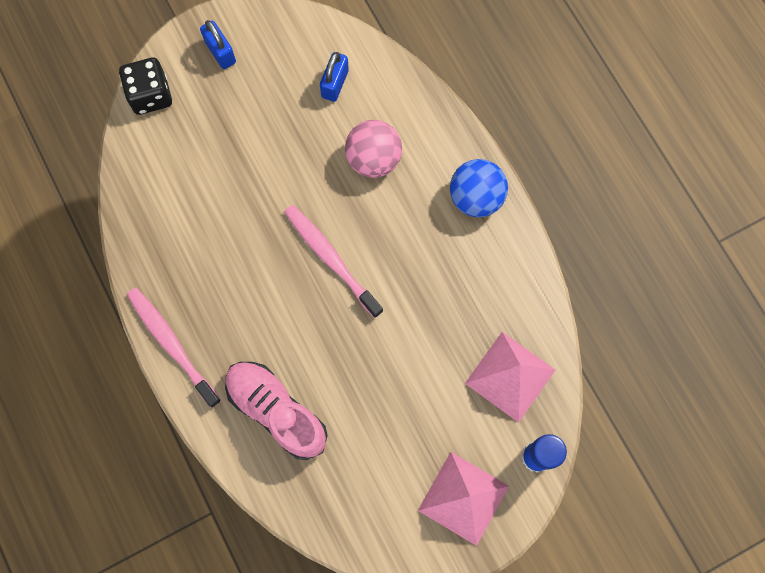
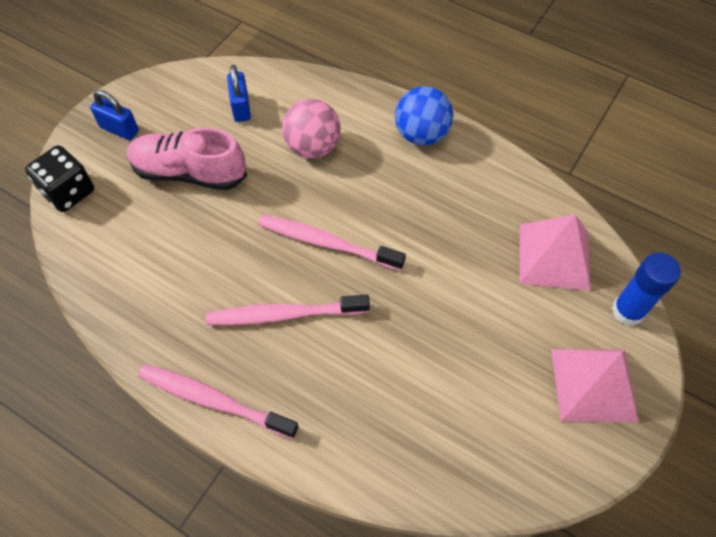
camera: 30 degrees left, 15 degrees down
(261, 304) = (284, 314): none -> pink toothbrush
(277, 411) = (362, 405): pink shoe -> pink shoe (189, 173)

